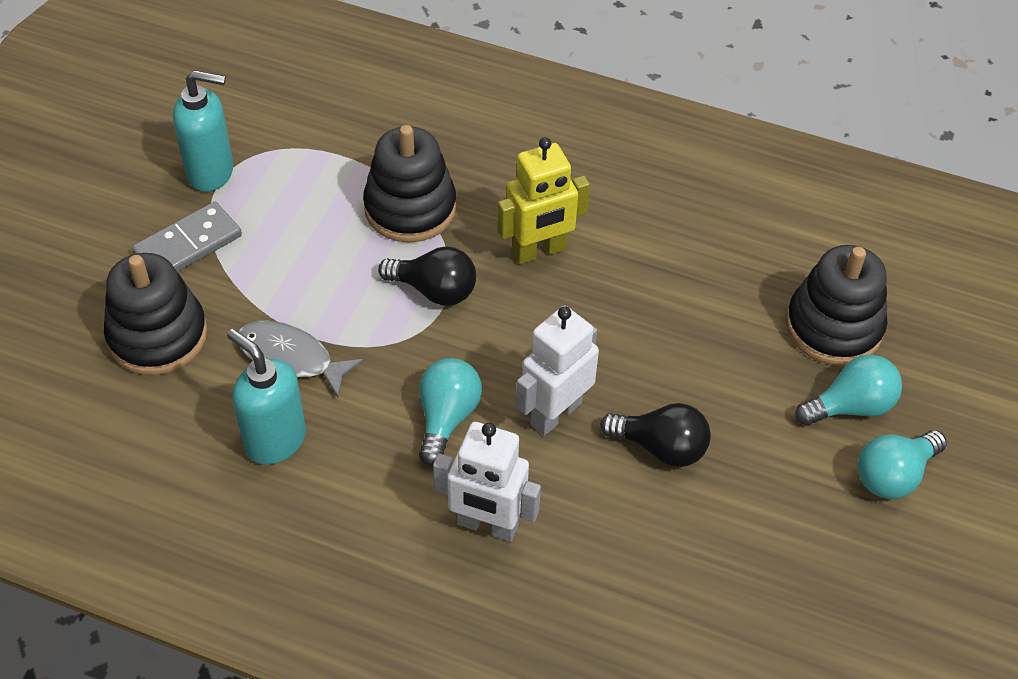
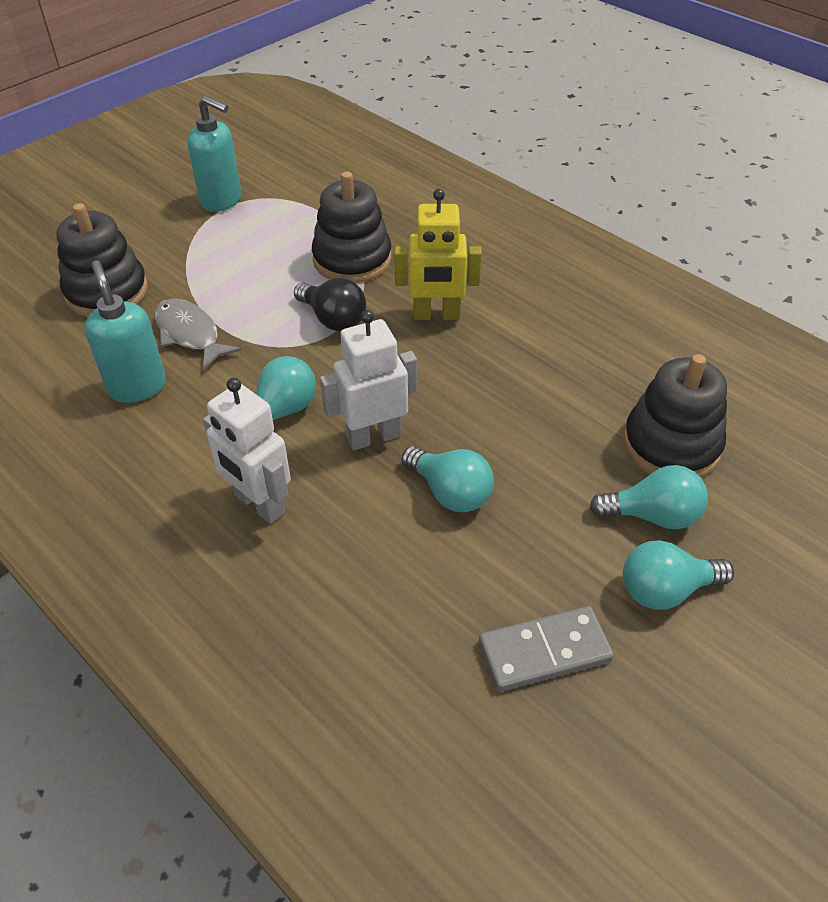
camera: 25 degrees right, 5 degrees down
(188, 245) = (172, 241): grey domino -> grey domino (544, 652)
(661, 447) = (450, 492): black light bulb -> turquoise light bulb

